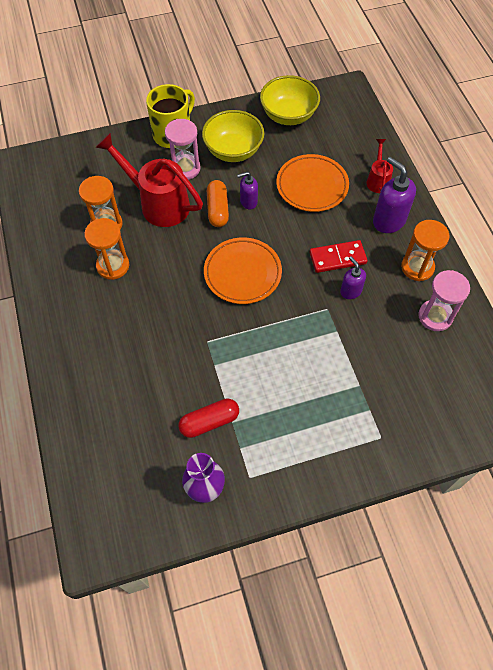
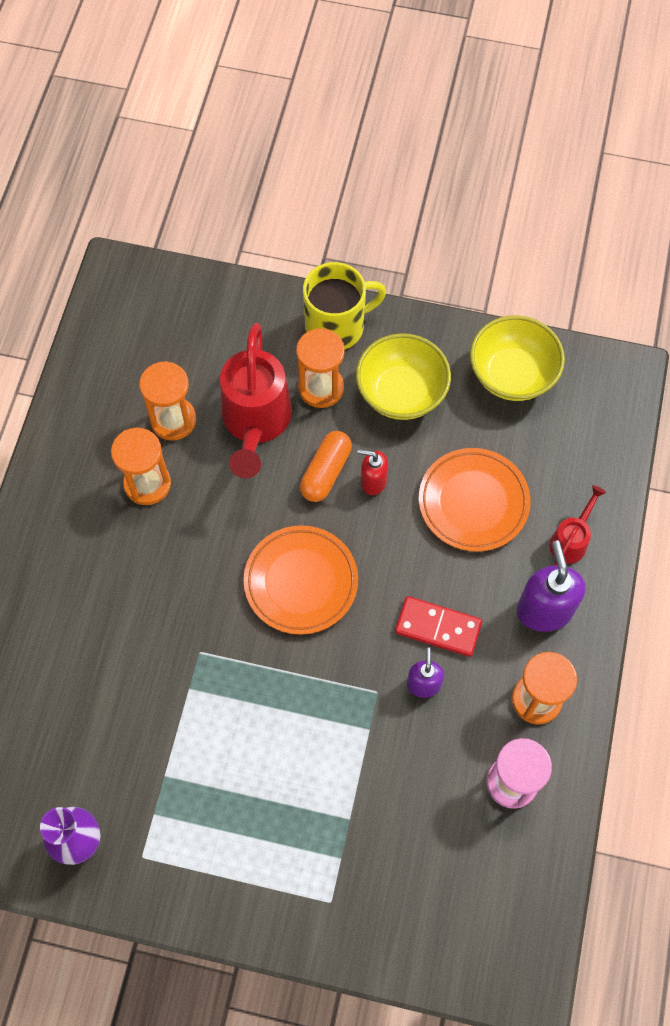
camera: 30 degrees right, 5 degrees up
(158, 203) = (255, 423): red watering can -> red watering can turned 150 degrees counterclockwise
(185, 168) = (321, 388): pink hourglass -> orange hourglass
(209, 422) = (138, 759): red capsule -> none
(248, 202) = (373, 481): purple soap dispenser -> red soap dispenser

